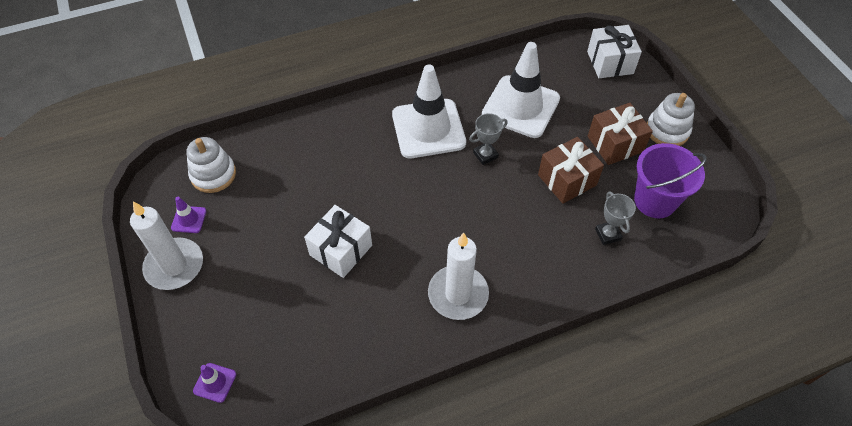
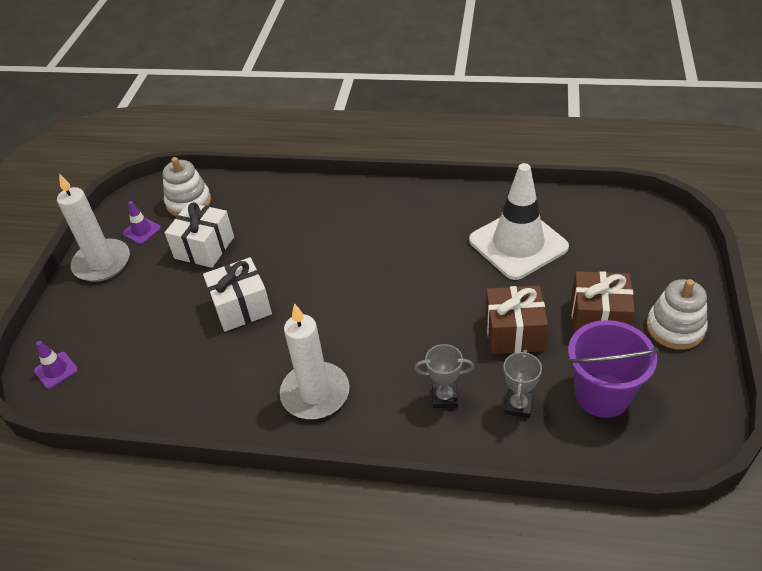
camera: 35 degrees right, 10 degrees down
(428, 129) = (406, 231): white traffic cone -> none
(485, 155) = (444, 276): grey trophy -> grey trophy (444, 397)
(610, 62) = (656, 234): white gift -> white gift (204, 247)

